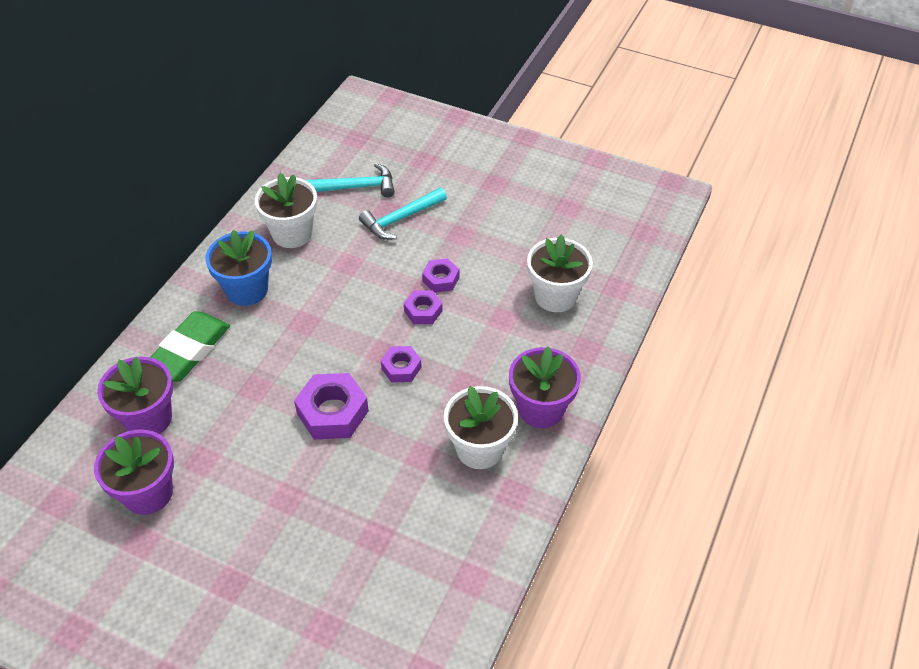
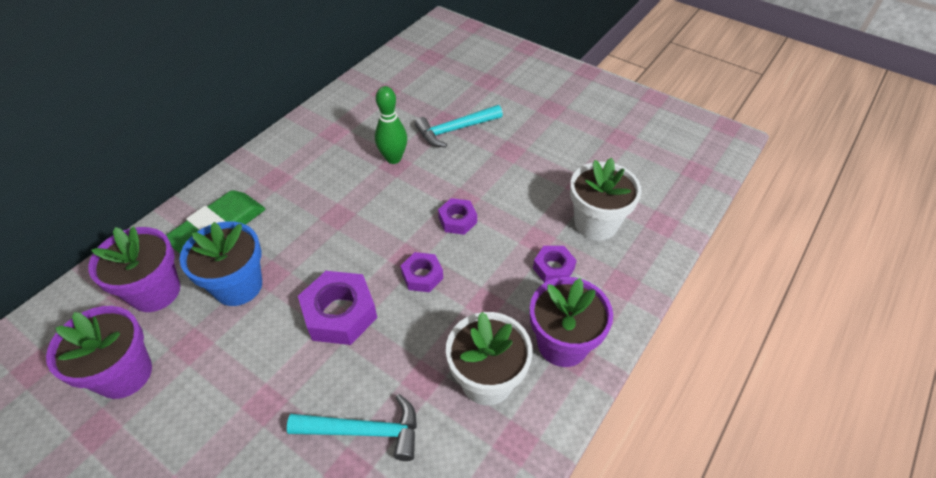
camera: 10 degrees right, 0 degrees up
(247, 290) = (292, 177): blue flower pot -> blue flower pot (238, 286)
(292, 233) = (350, 131): white flower pot -> none
(345, 257) = (393, 158): none -> green bowling pin
(357, 187) = (421, 97): turquoise hammer -> turquoise hammer (364, 431)
(440, 279) = (481, 191): purple nut -> purple nut (553, 268)

